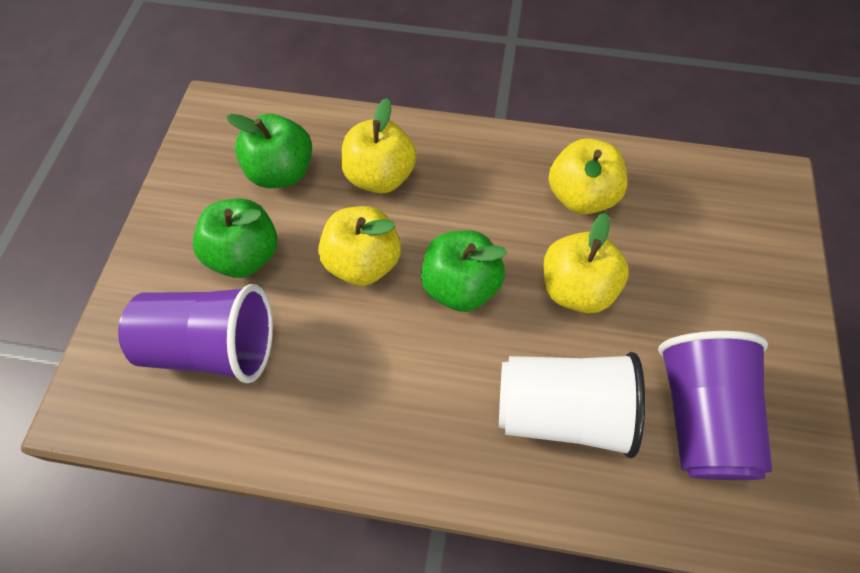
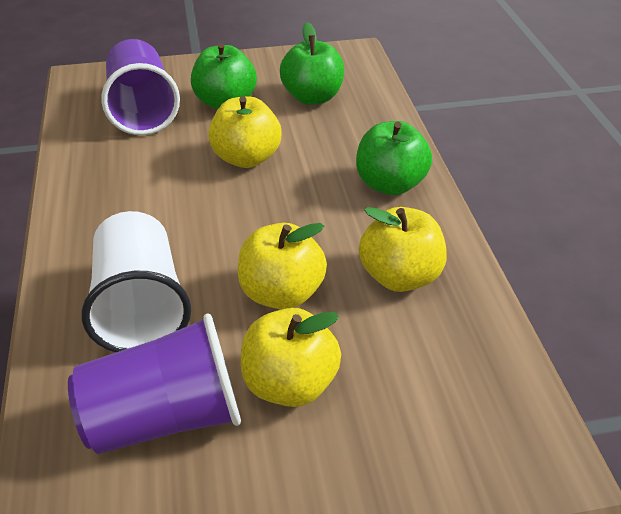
camera: 70 degrees right, 20 degrees down
(380, 176) = (340, 145): yellow apple -> yellow apple (290, 384)
(460, 286) = (248, 216): green apple -> green apple (390, 184)

